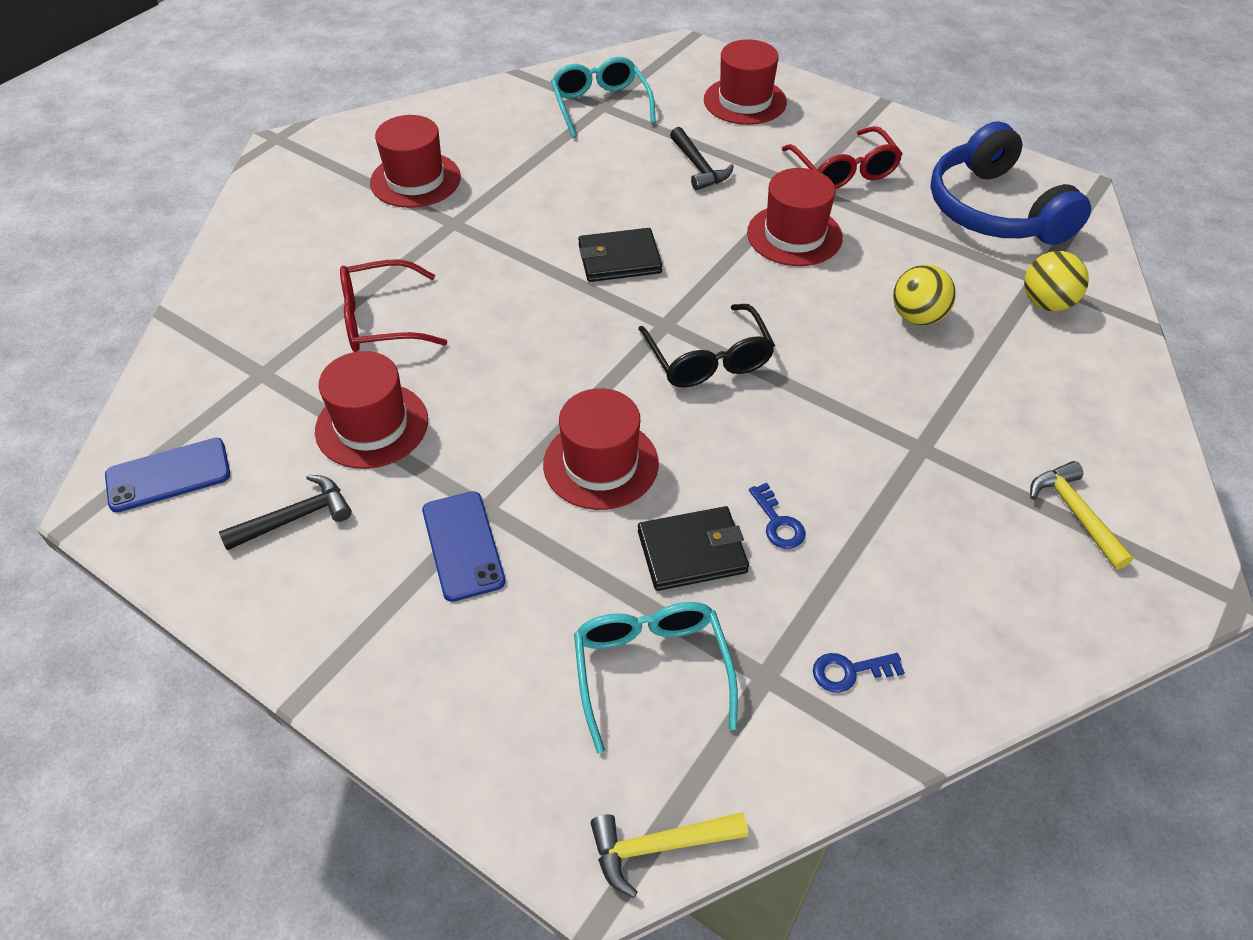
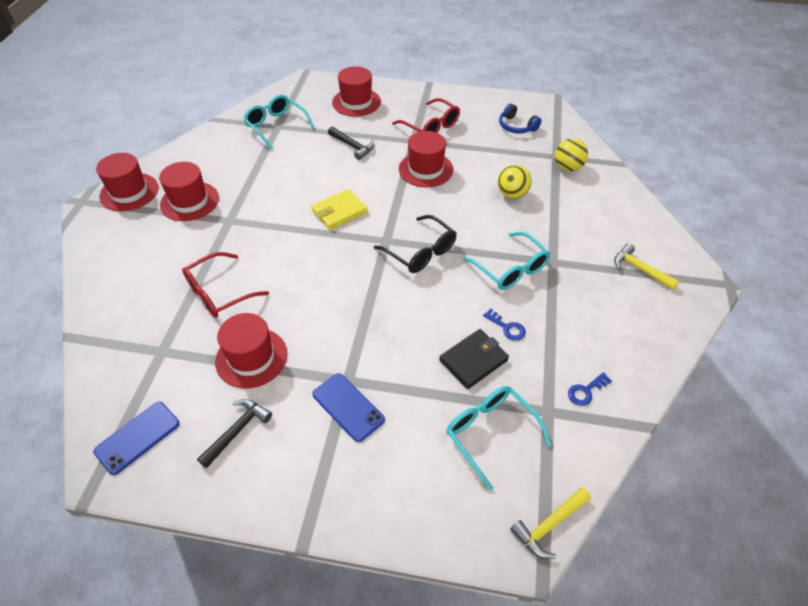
camera: 25 degrees left, 0 degrees up
(600, 464) = (397, 330): red hat -> red hat (129, 192)
(619, 259) = (339, 211): black wallet -> yellow wallet
(841, 435) = (511, 269): none -> turquoise glasses
(994, 210) = (516, 126): blue headphones -> blue headphones, size x0.49

